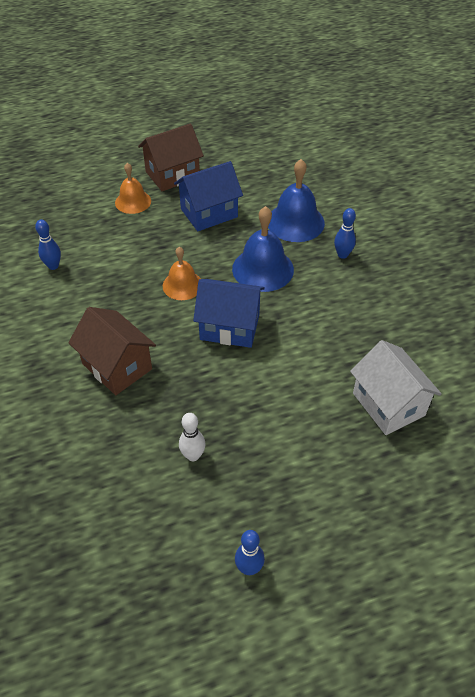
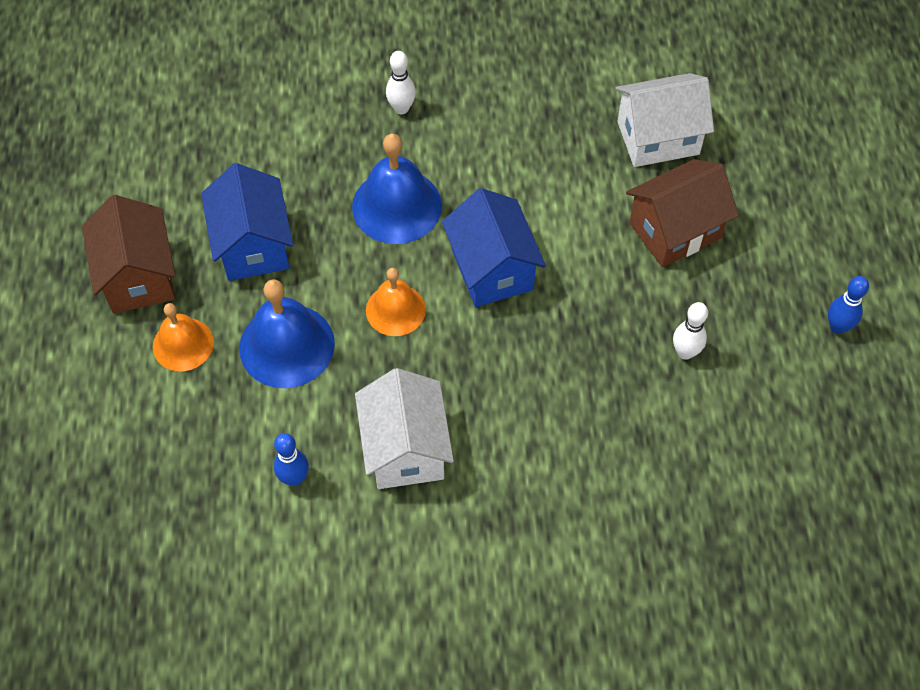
camera: 75 degrees left, 10 degrees up
(81, 311) = (405, 449): none -> white house
(117, 366) = (523, 416): brown house -> brown house (675, 230)
(229, 327) = (492, 269): blue house -> blue house turned 45 degrees counterclockwise
(295, 222) = (315, 143): blue bell -> blue bell (287, 345)
(342, 255) = (401, 108): blue bowling pin -> white bowling pin

